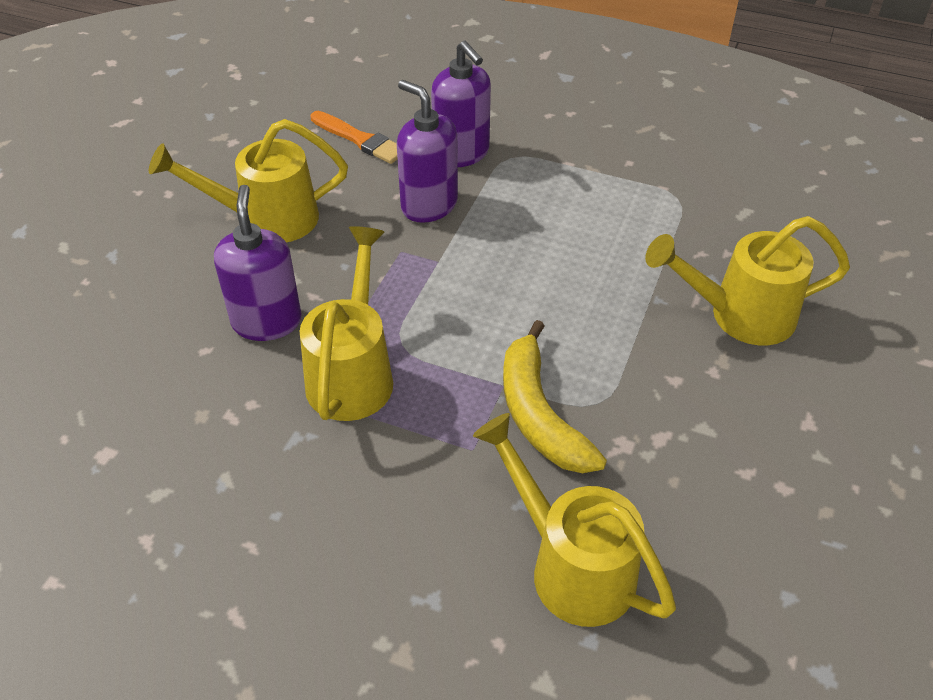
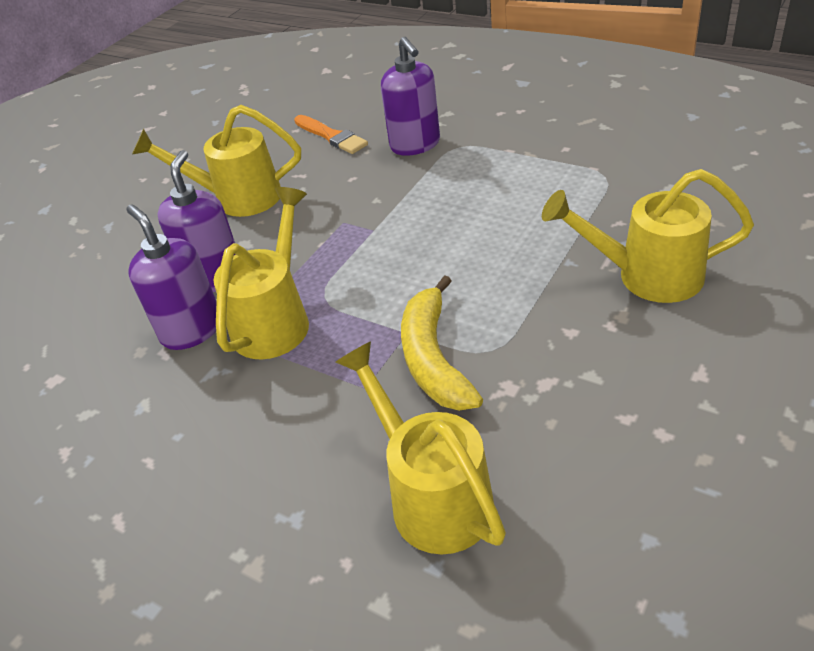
camera: 15 degrees right, 5 degrees down
(429, 205) = (376, 185): purple soap dispenser -> purple soap dispenser (191, 330)

